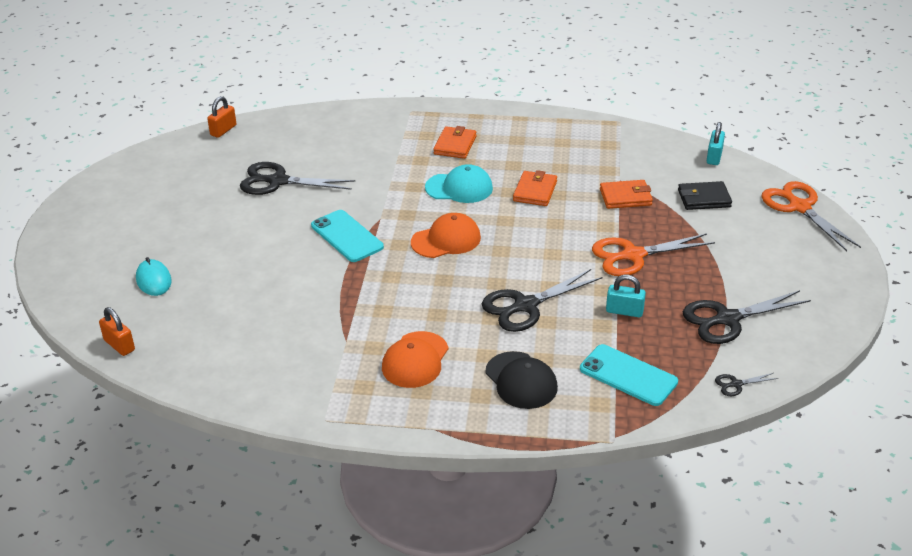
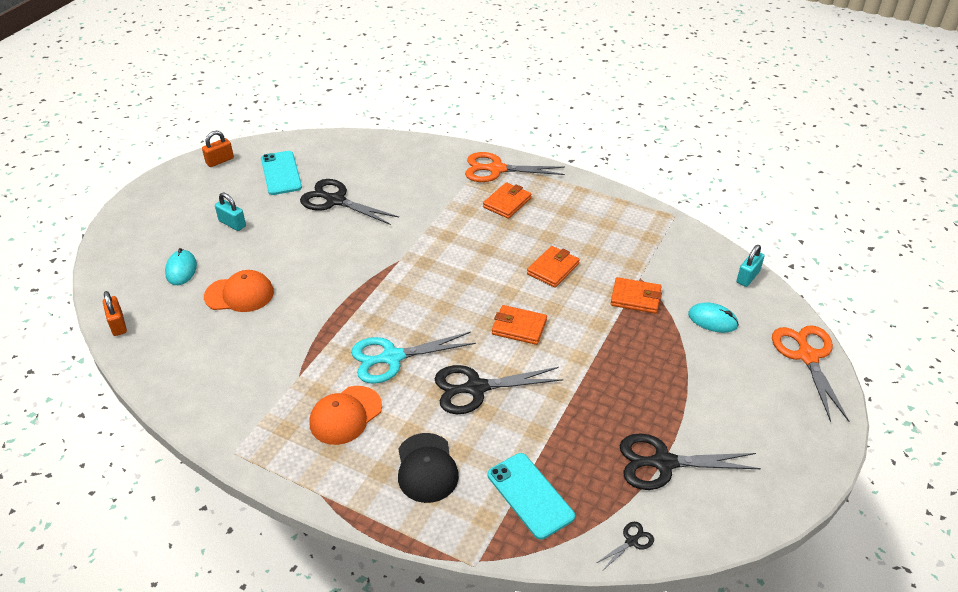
camera: 20 degrees right, 5 degrees up
(223, 130) = (320, 140): orange padlock -> orange padlock (220, 161)
(346, 236) = (360, 270): turquoise phone -> turquoise phone (281, 173)
(428, 302) = (392, 358): none -> turquoise scissors
(446, 240) = (444, 298): orange cap -> orange cap (239, 294)
(459, 188) = (486, 247): turquoise cap -> none
(533, 246) = (519, 327): none -> orange wallet
(624, 311) = (566, 422): turquoise padlock -> turquoise padlock (232, 223)
(633, 255) = (607, 363): orange scissors -> orange scissors (496, 169)
(704, 198) = (712, 320): black wallet -> turquoise mouse
(736, 384) = (631, 541): black scissors -> black scissors turned 135 degrees clockwise

